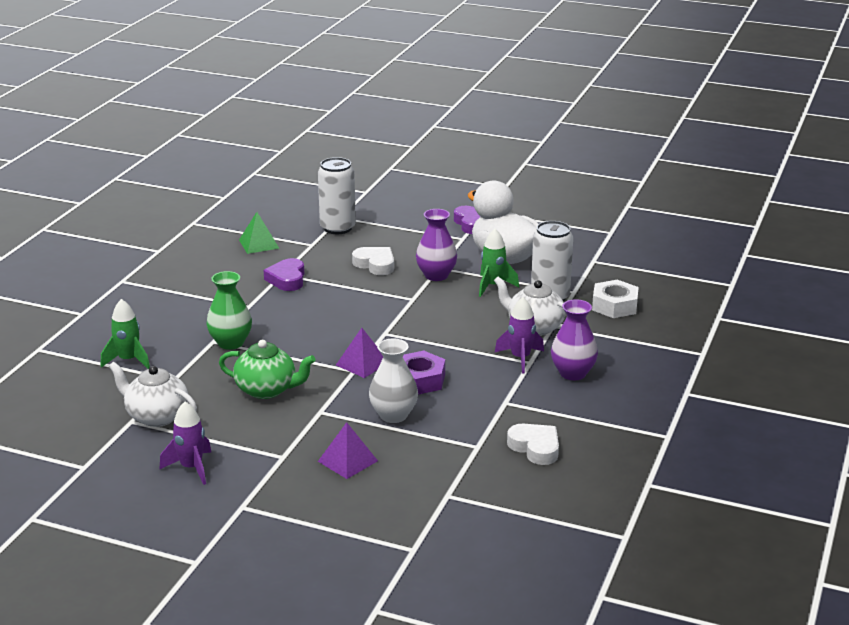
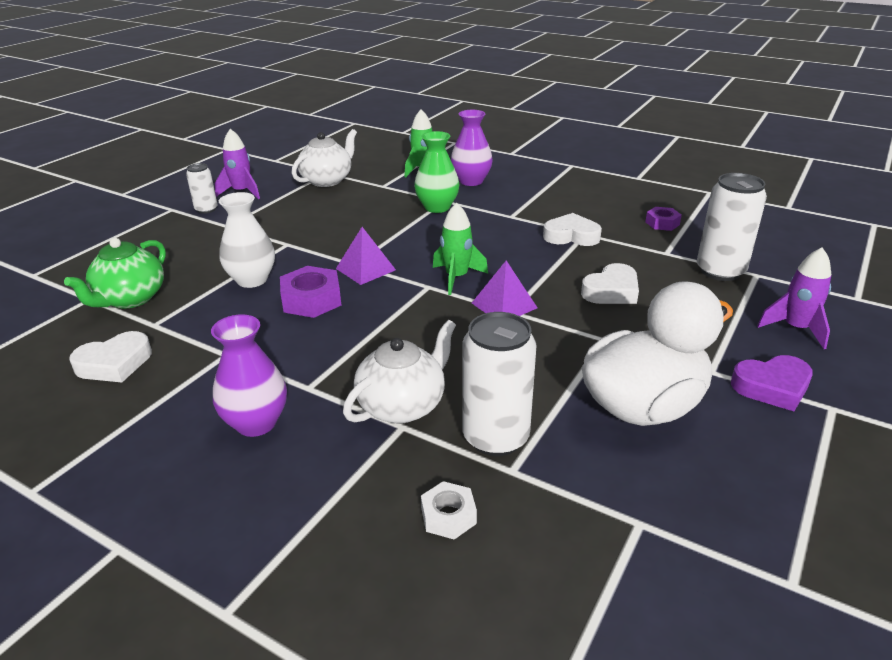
camera: 100 degrees right, 5 degrees up
(242, 481) = (206, 209): none -> white can
(259, 244) = (662, 223): green pyramid -> purple nut
(267, 390) = (341, 221): green teapot -> green teapot (130, 299)
(287, 279) = (571, 236): purple heart -> white heart
(347, 461) = (193, 253): purple pyramid -> purple pyramid (504, 305)
(436, 275) = (578, 334): purple vase -> purple vase (471, 181)
(493, 286) = (541, 382): green rocket -> green rocket (457, 278)
(520, 358) = (321, 380): purple rocket -> purple rocket (795, 329)
(614, 306) = (448, 516): white nut -> white nut, size x0.61

